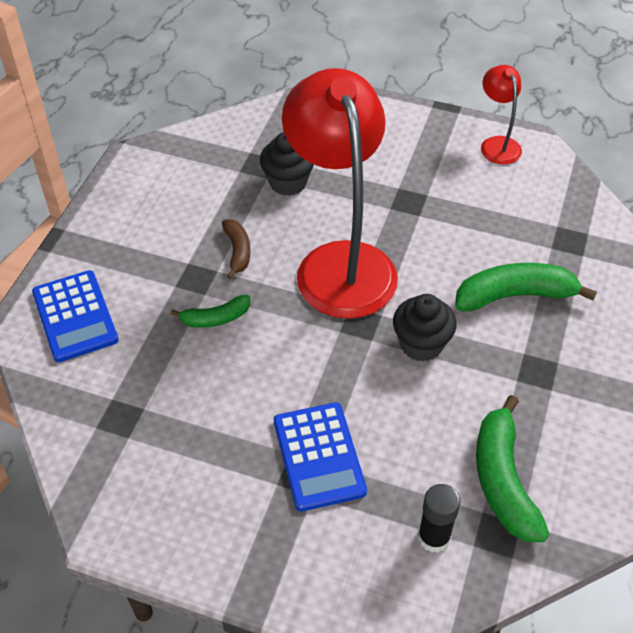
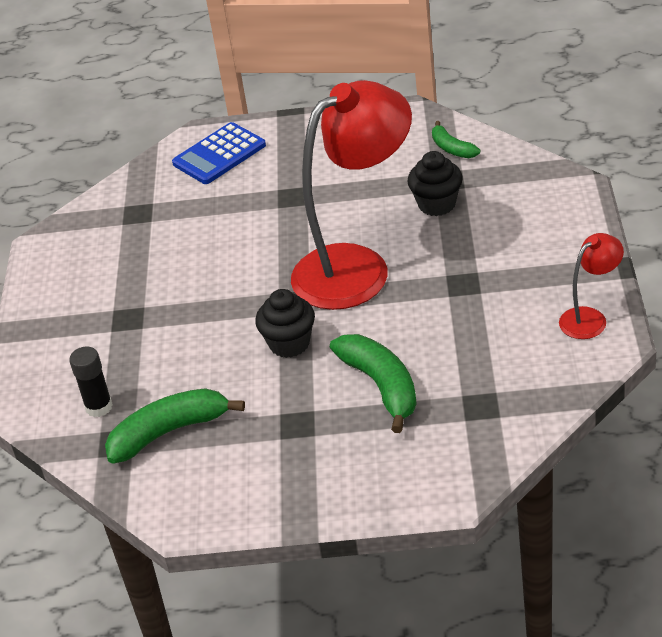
camera: 75 degrees right, 10 degrees down
(215, 318) = (255, 222): green banana -> green banana (452, 148)
(237, 251) = (334, 207): brown banana -> none
(319, 456) = (147, 322): blue calculator -> none

